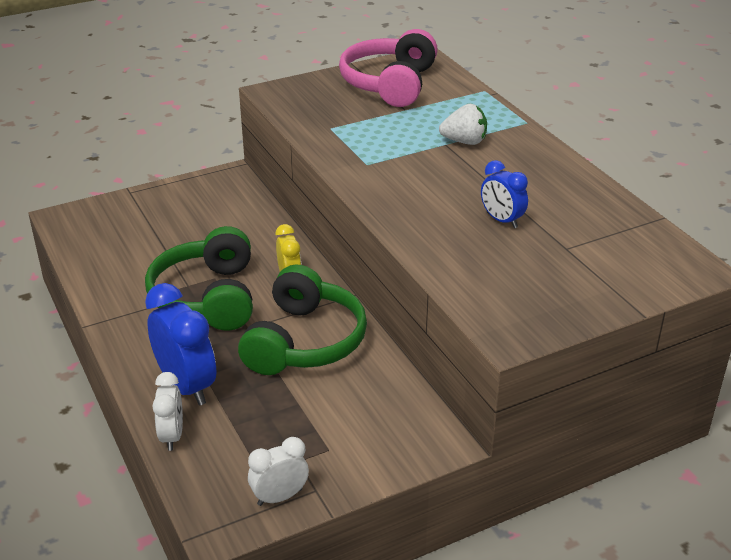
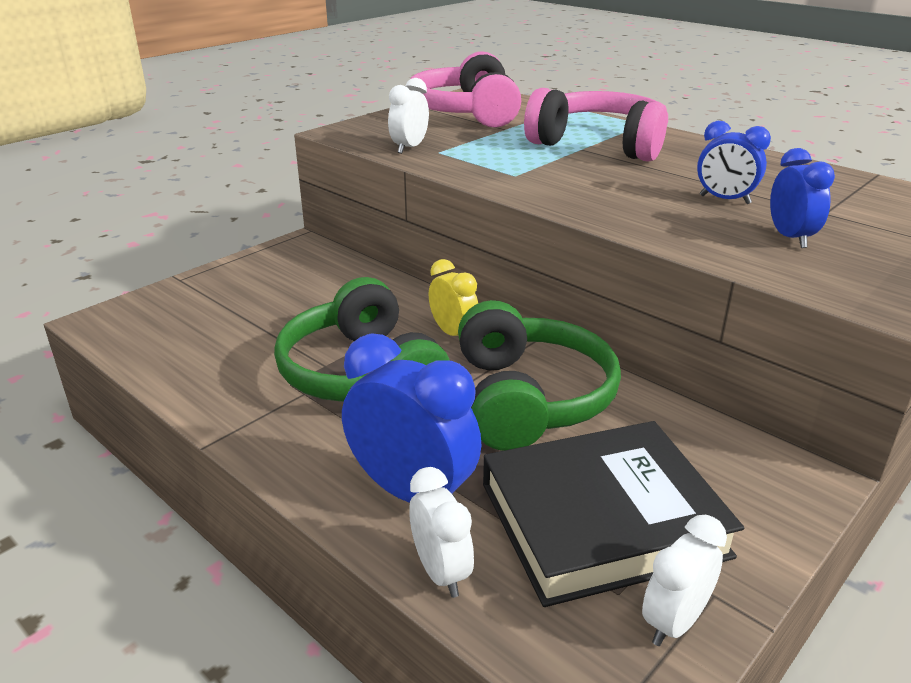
camera: 20 degrees left, 5 degrees down
(286, 431) = (602, 519): none -> black book
(311, 120) = (409, 148): none -> white clock
(464, 141) = (599, 144): white strawberry -> pink headphones
(509, 266) = (790, 238): none -> blue clock

